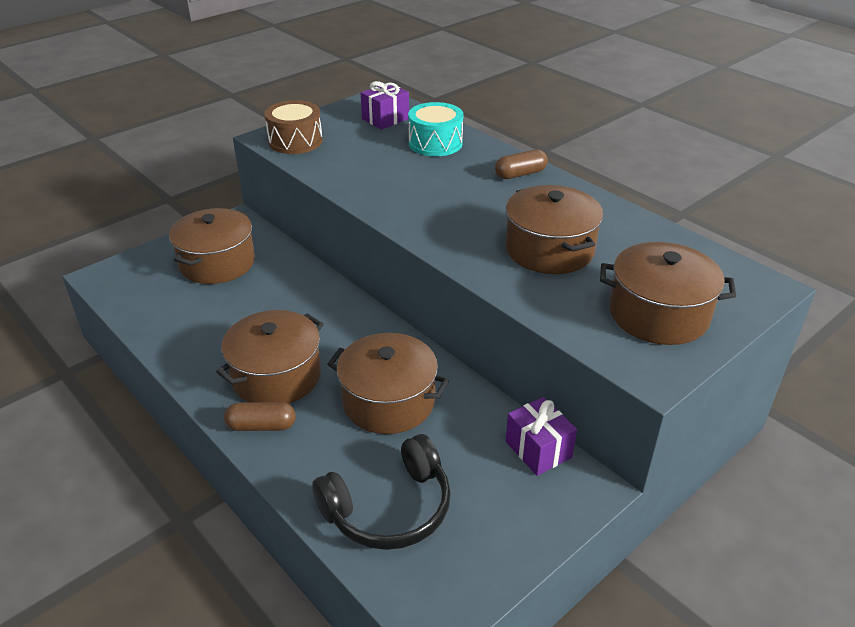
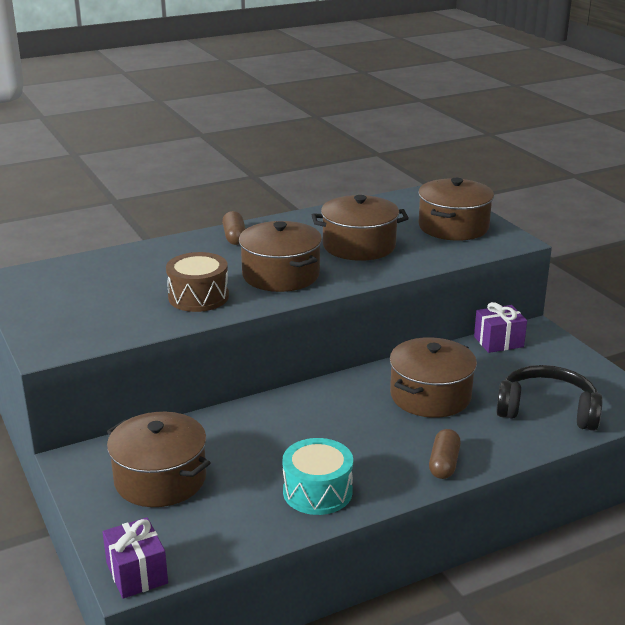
camera: 75 degrees left, 10 degrees down
(276, 376) = (378, 451): brown pot -> brown pot (280, 275)
(295, 141) = (72, 334): brown drum -> brown drum (198, 297)
(385, 119) = (66, 280): purple gift -> purple gift (137, 573)
(389, 509) = (547, 410): black headphones -> black headphones turned 60 degrees counterclockwise
(435, 143) = (145, 263): turquoise drum -> turquoise drum (317, 492)

